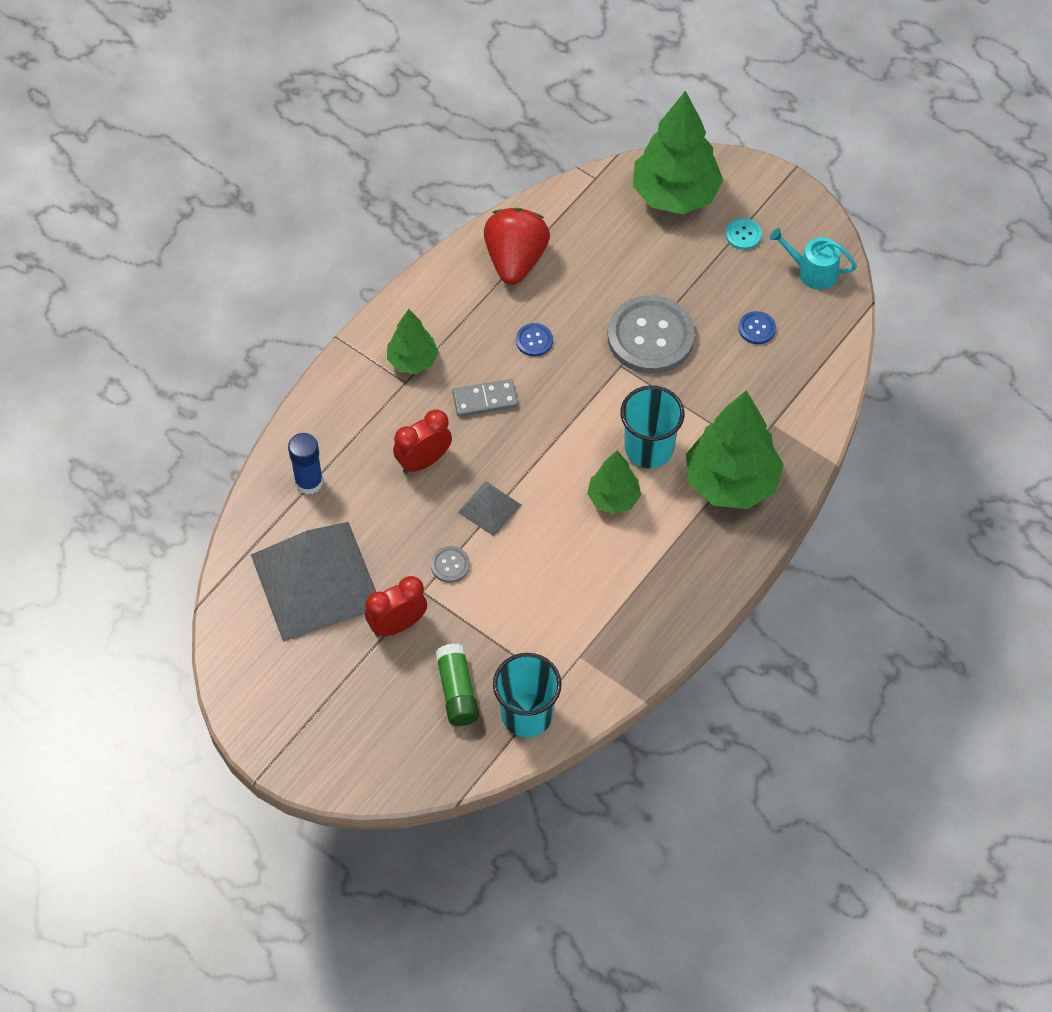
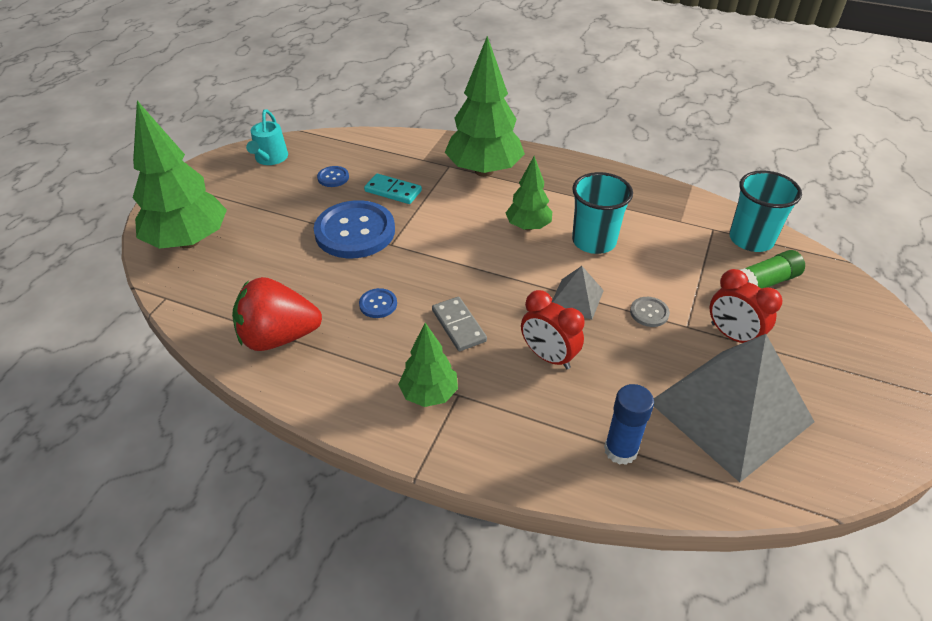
camera: 105 degrees left, 15 degrees down
(649, 449) = (471, 215): turquoise cup -> turquoise cup (594, 241)
(650, 336) = (355, 231): grey button -> blue button
(714, 382) = (393, 191): none -> turquoise domino
(743, 235) = (234, 197): turquoise button -> none

